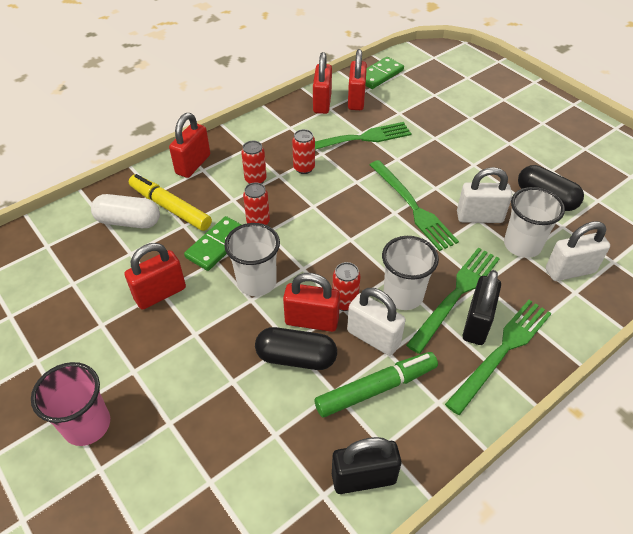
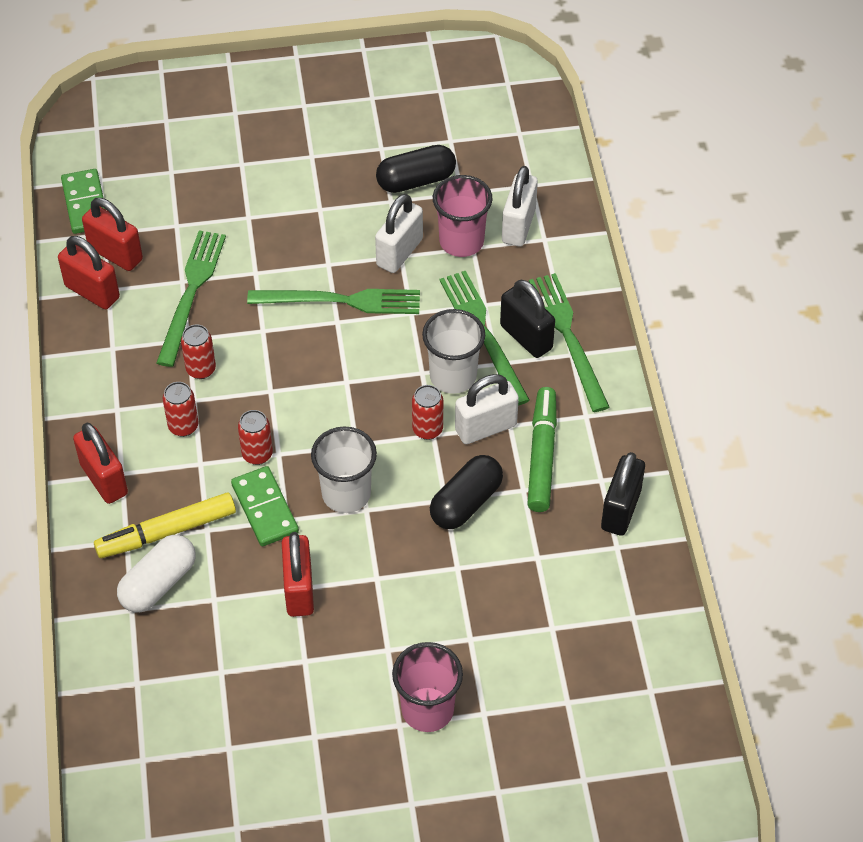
camera: 60 degrees left, 5 degrees up
(311, 321) = (431, 469): red padlock -> none
(522, 245) = (461, 241): white cup -> pink cup

